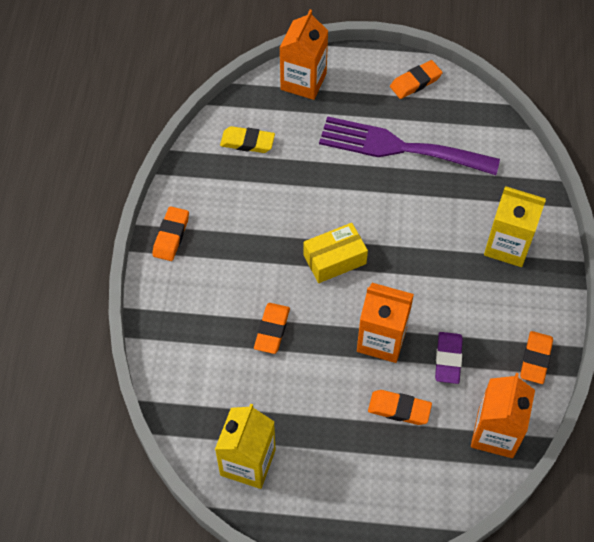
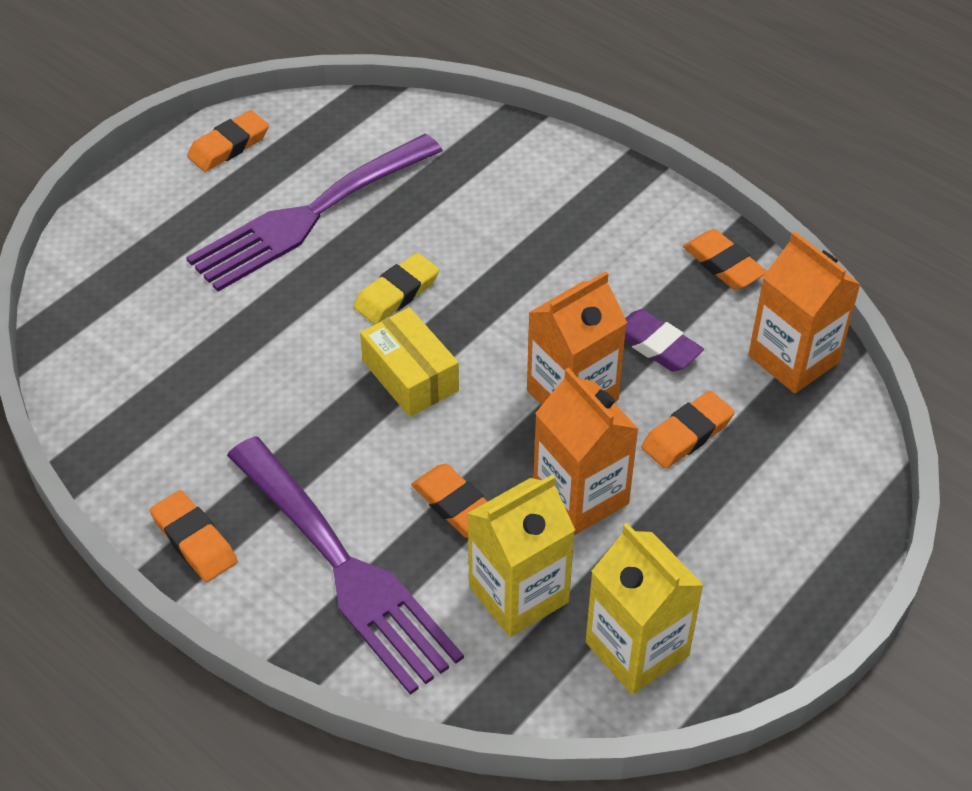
camera: 55 degrees left, 10 degrees down
(200, 308) = (346, 570): none -> purple fork
(247, 142) = (133, 365): yellow eraser -> yellow eraser (396, 293)
(303, 81) = (102, 252): orange carton -> orange carton (580, 496)
(334, 259) = (410, 376): yellow box -> yellow box turned 45 degrees counterclockwise
(415, 82) = (229, 146): orange eraser -> orange eraser turned 45 degrees clockwise
(507, 245) = (547, 199): yellow carton -> yellow carton (518, 594)

